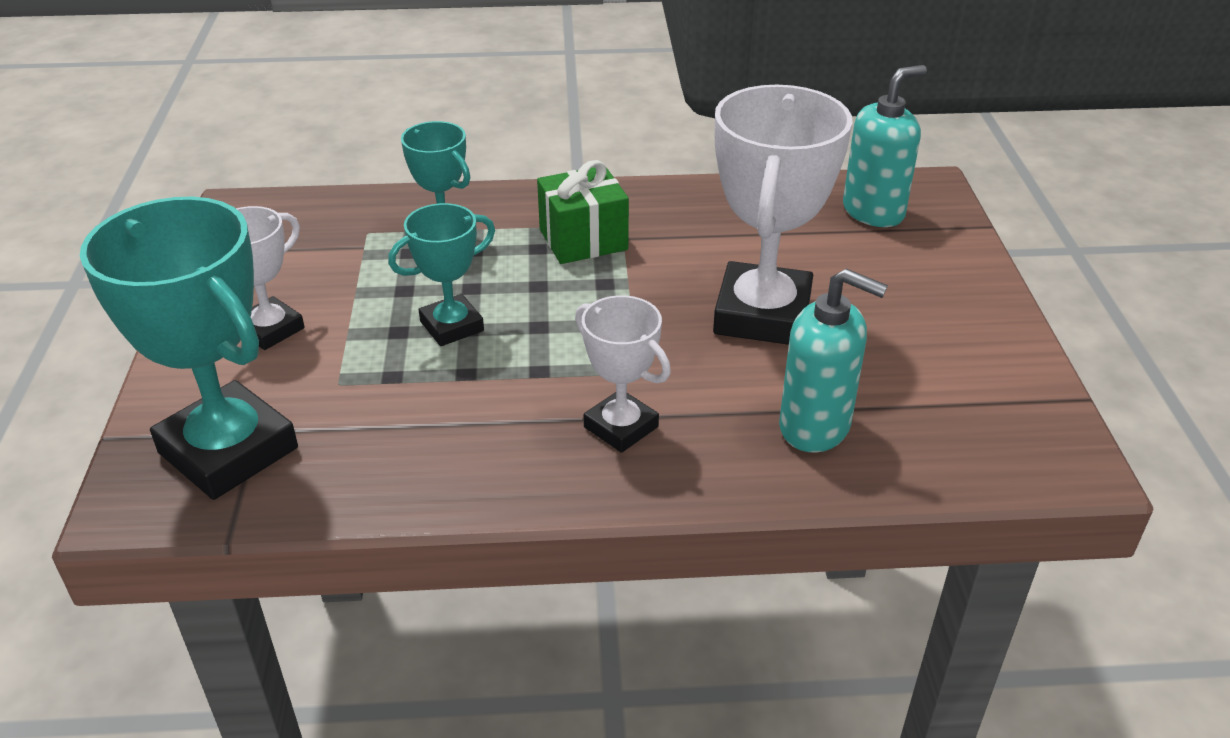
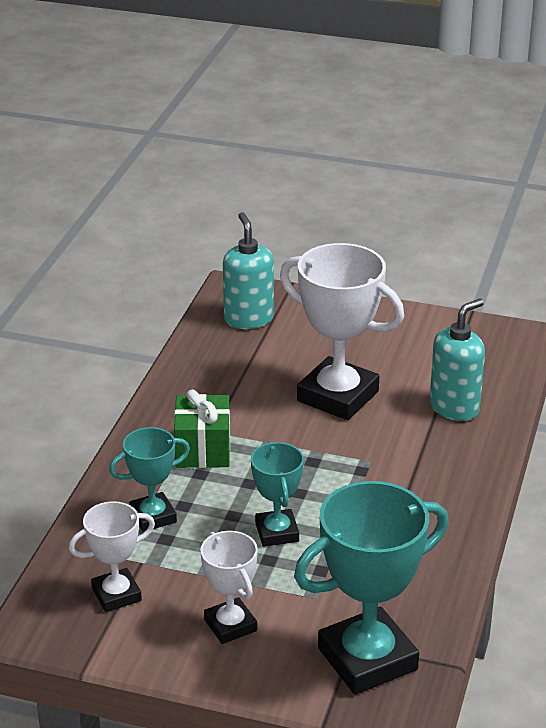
camera: 70 degrees left, 5 degrees down
(621, 427) = (422, 480): white trophy -> white trophy (116, 594)

